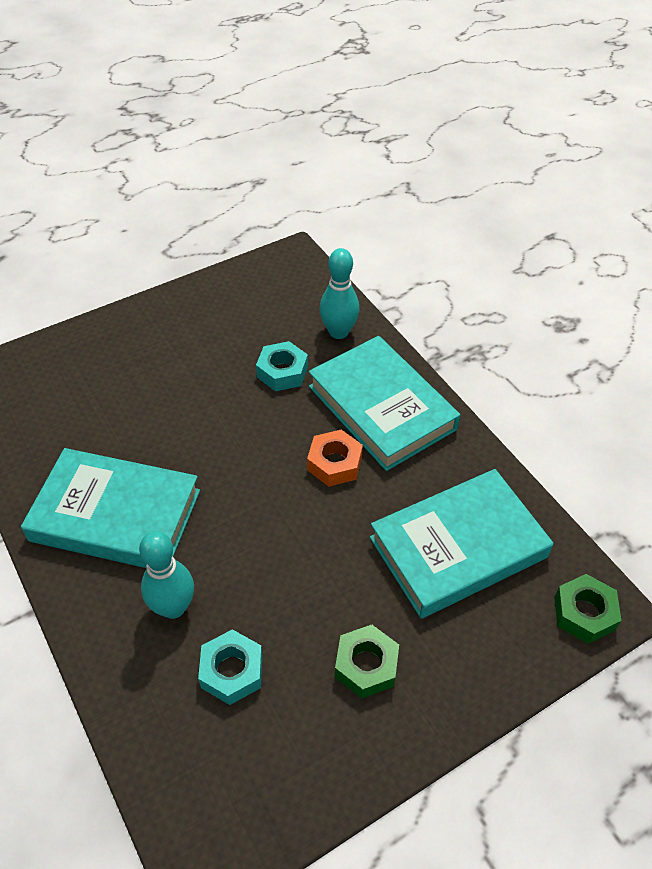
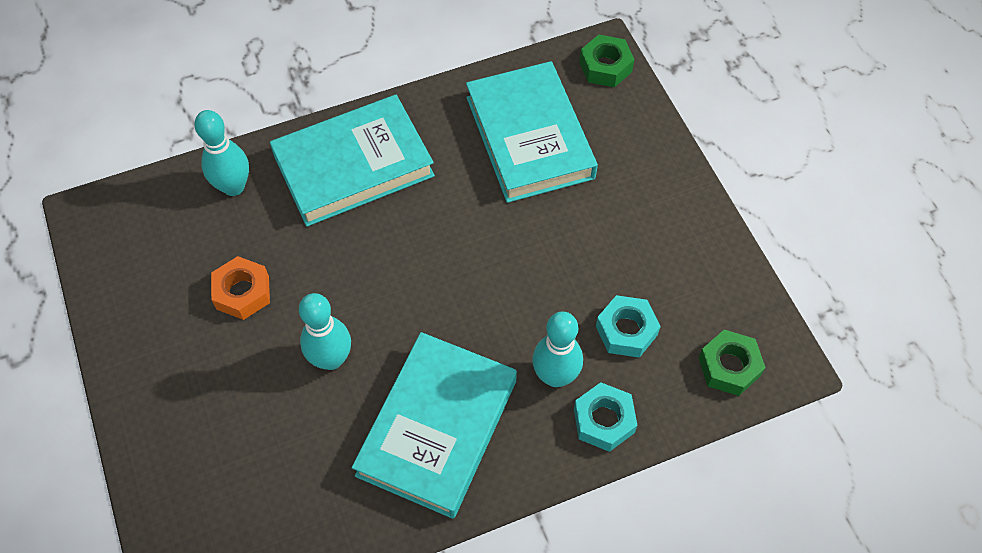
camera: 80 degrees left, 10 degrees up
(179, 427) = (331, 359): none -> turquoise bowling pin
(282, 372) = (277, 249): turquoise nut -> turquoise nut (603, 420)
(334, 463) = (415, 218): orange nut -> orange nut (242, 292)
(366, 665) = (633, 226): green nut -> green nut (729, 367)

